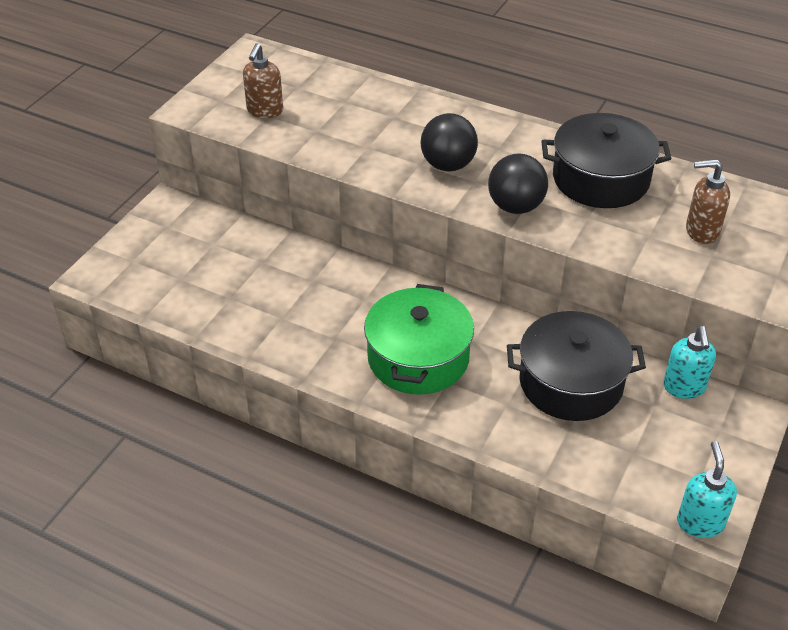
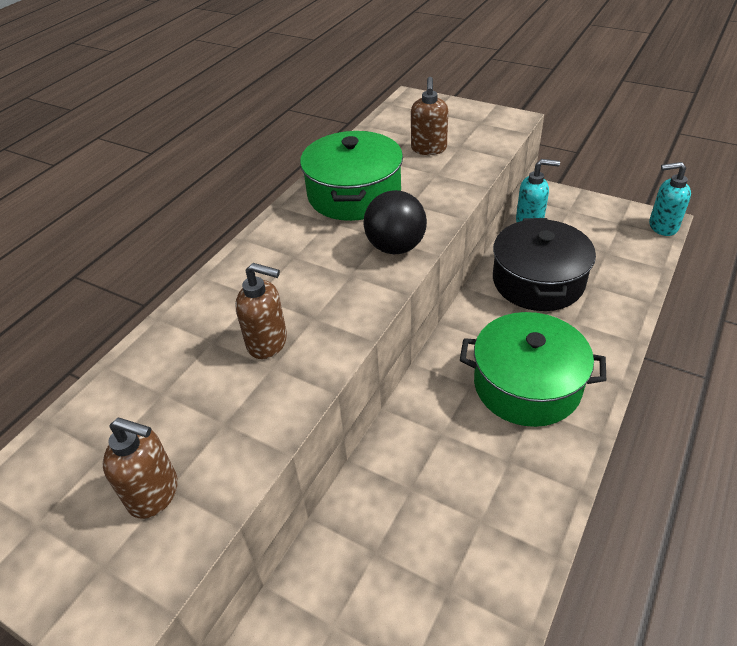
camera: 85 degrees left, 0 degrees up
(392, 143) = (268, 343): none -> brown soap dispenser
(448, 165) = (320, 294): black ball -> none
(600, 179) = (354, 194): black pot -> green pot

